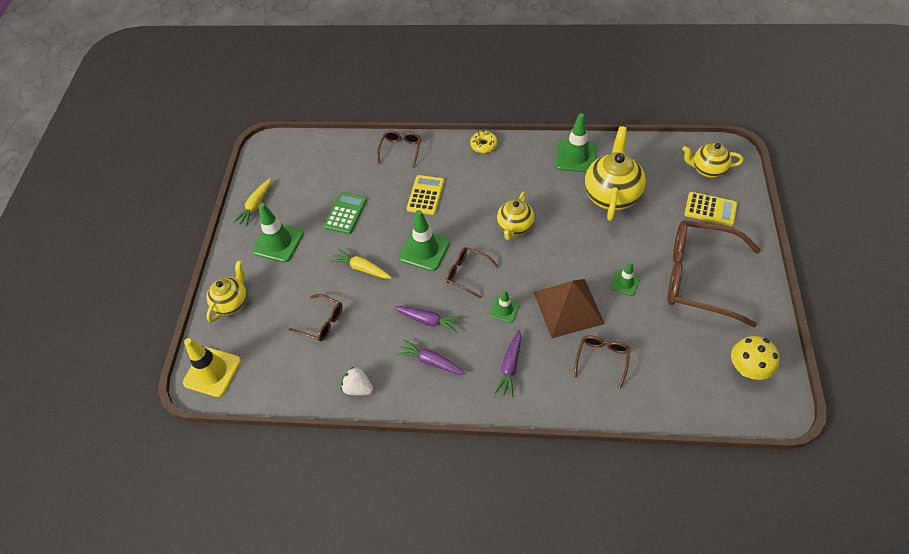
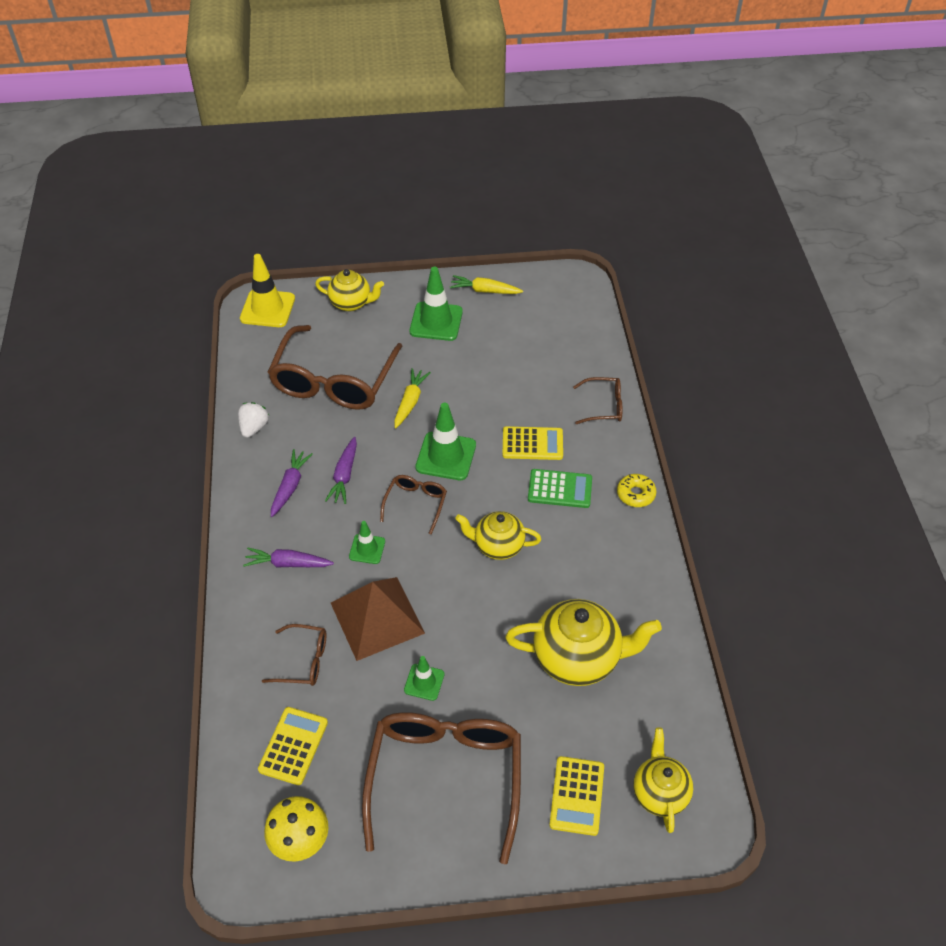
camera: 75 degrees right, 5 degrees down
(322, 322) = (333, 381): brown glasses -> brown glasses, size x2.15
(345, 213) = (488, 371): green calculator -> green calculator (560, 489)
(575, 156) = (642, 607): green traffic cone -> none
(674, 369) = (293, 746): none -> yellow calculator

